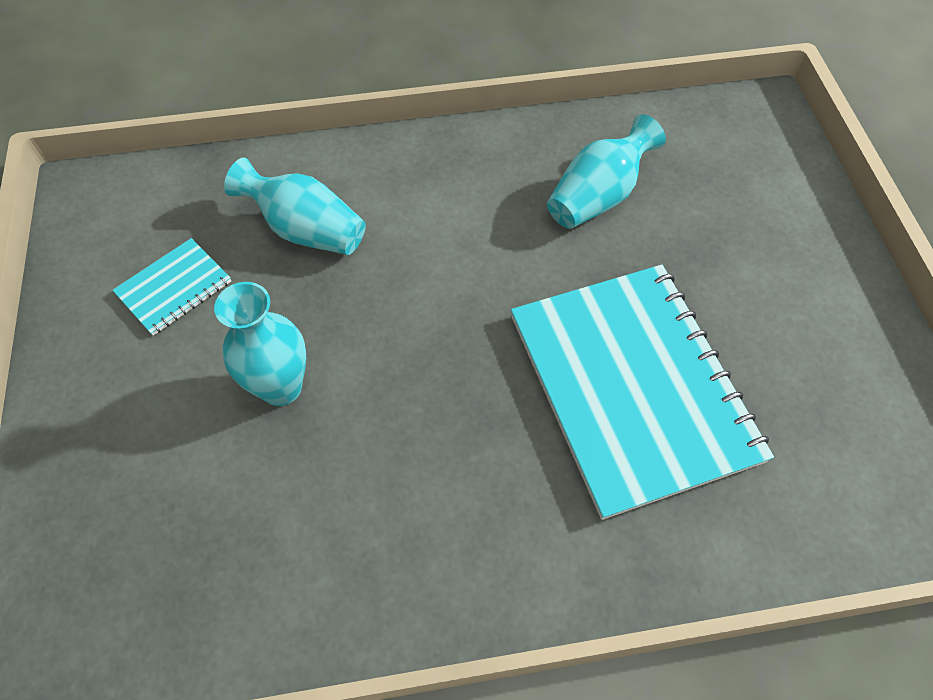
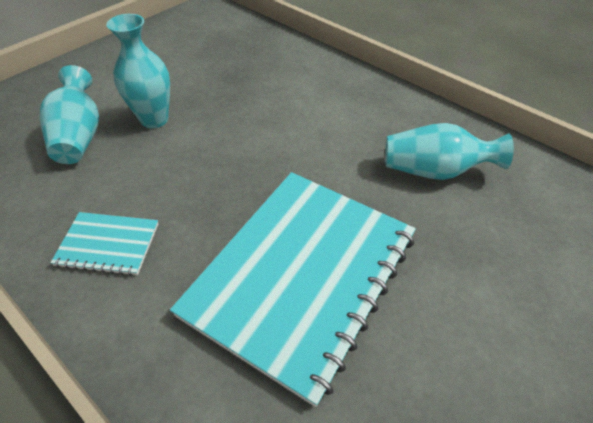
camera: 50 degrees right, 10 degrees down
(174, 288) = (181, 56): turquoise notebook -> turquoise notebook (108, 244)
(306, 230) = (261, 74): turquoise vase -> turquoise vase (79, 136)

